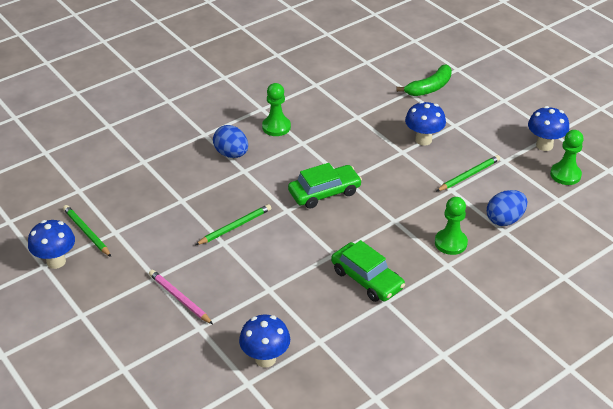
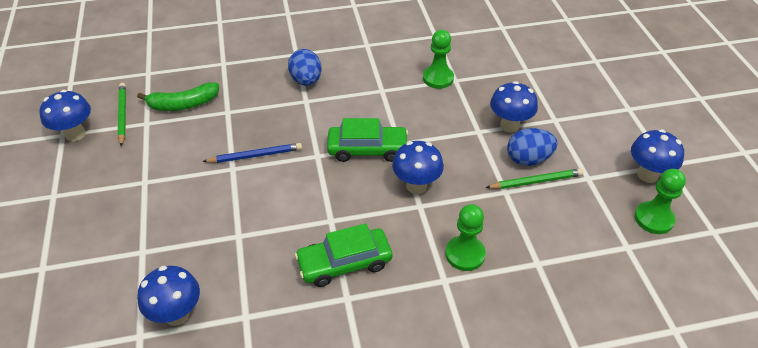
camera: 25 degrees right, 5 degrees up
(179, 298) = (149, 212): pink pencil -> none
(235, 227) = (255, 155): green pencil -> blue pencil
(276, 127) = (367, 67): green pawn -> green pawn (438, 78)
(367, 279) = (344, 263): green car -> green car turned 90 degrees clockwise
(382, 207) = (416, 186): none -> blue mushroom
(429, 88) = (552, 72): green banana -> green banana (183, 104)
(504, 219) = (546, 248): blue egg -> blue egg (528, 159)

